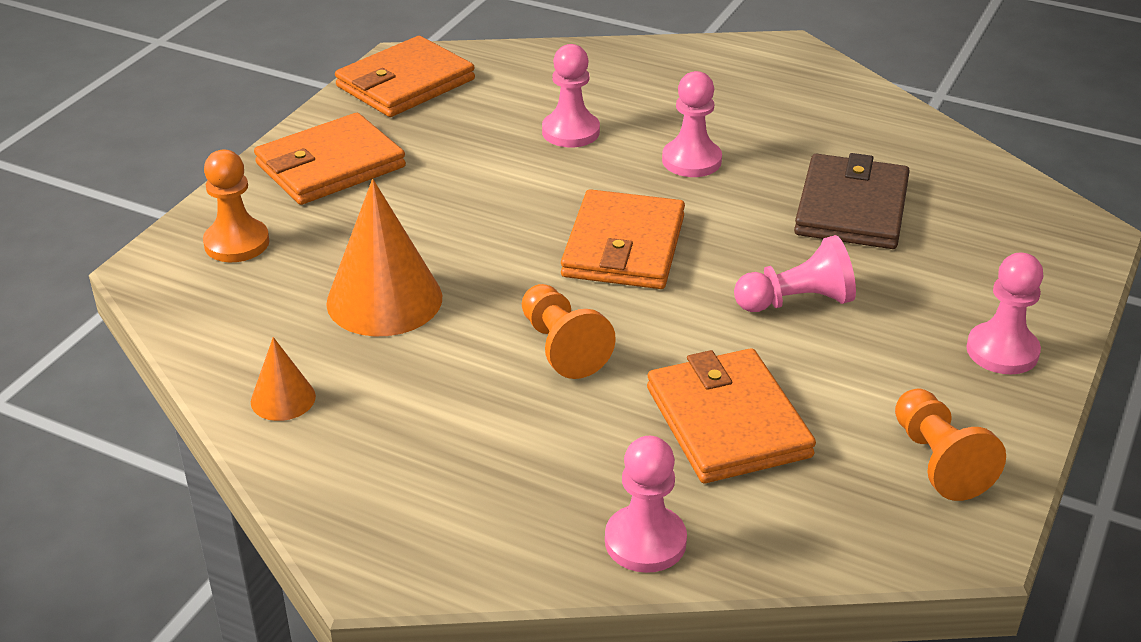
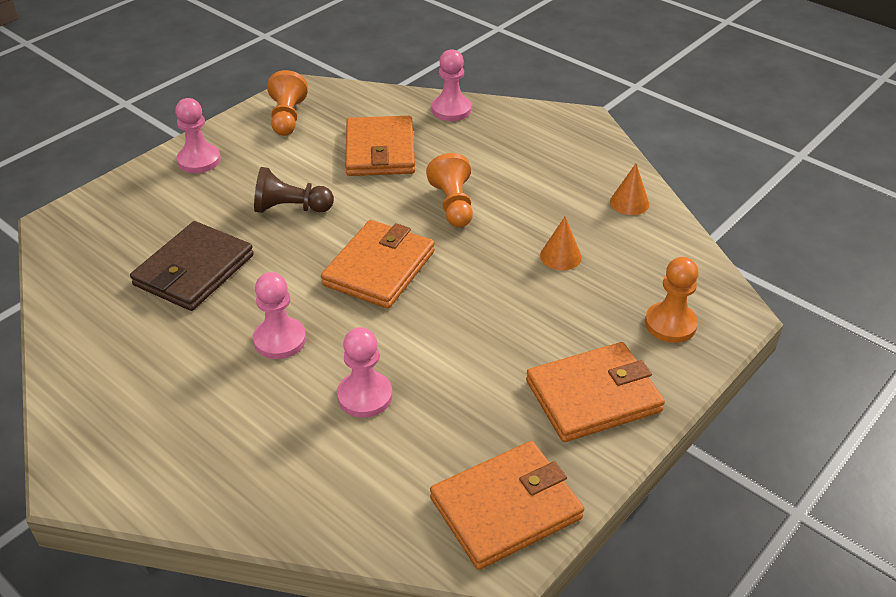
camera: 165 degrees left, 5 degrees up
(384, 300) = (560, 256): orange cone -> orange cone, size x0.51
(797, 301) = (291, 208): pink pawn -> brown pawn

